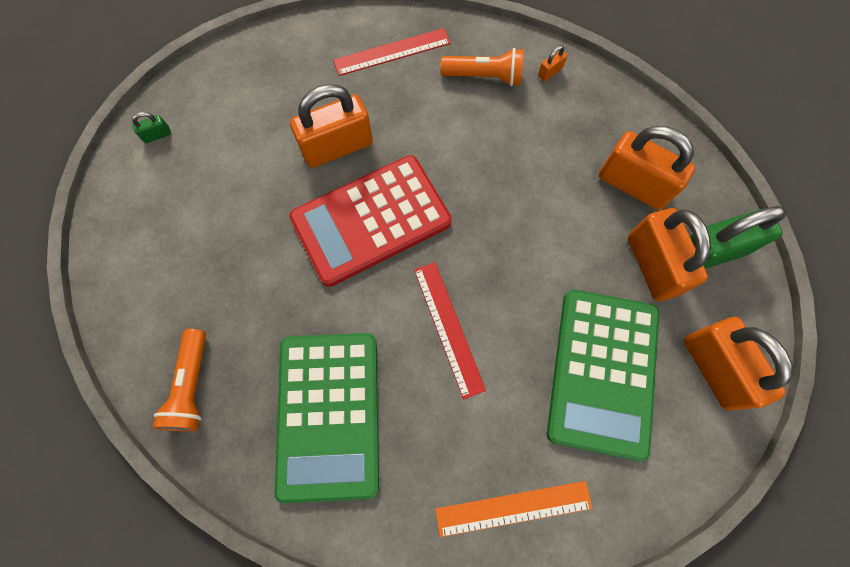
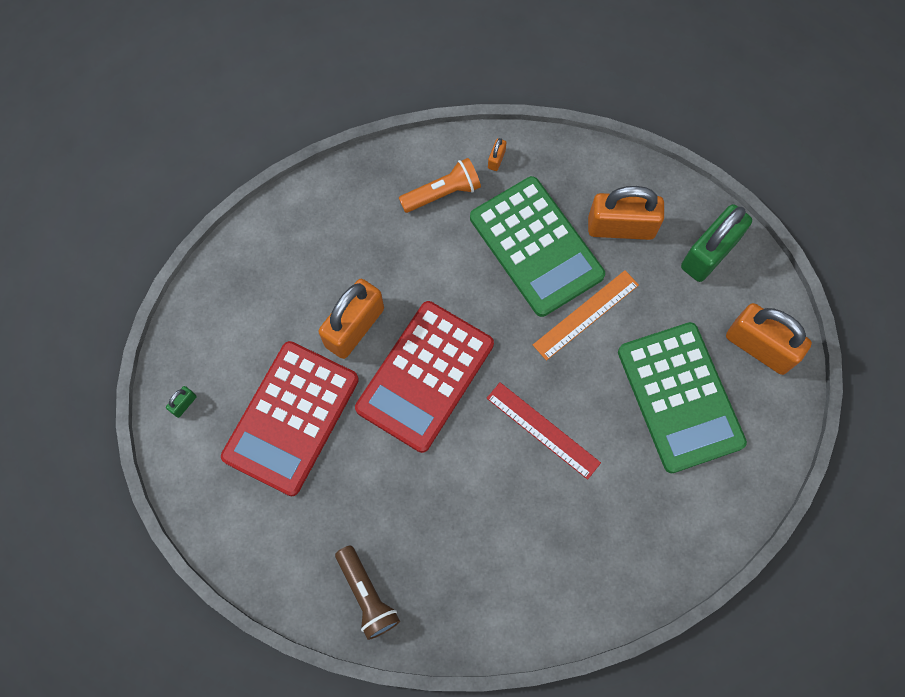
camera: 30 degrees left, 0 degrees up
(192, 386) = (367, 595): orange flashlight -> brown flashlight
(234, 193) = (291, 418): none -> red calculator
(328, 414) = (491, 552): green calculator -> green calculator (536, 247)
(392, 52) = (346, 212): red ruler -> none
(513, 508) = (671, 537): orange ruler -> orange ruler (586, 314)
(652, 265) = (671, 289): orange padlock -> none

